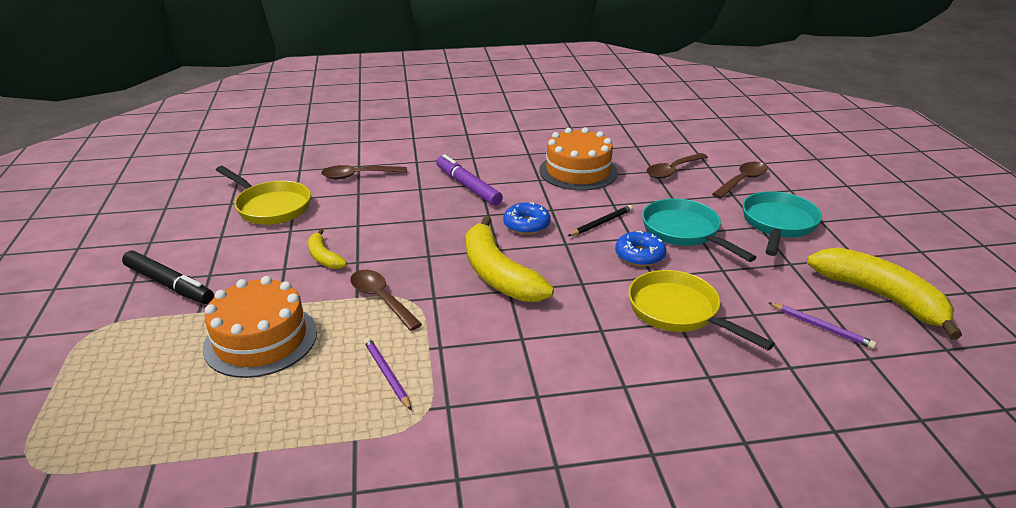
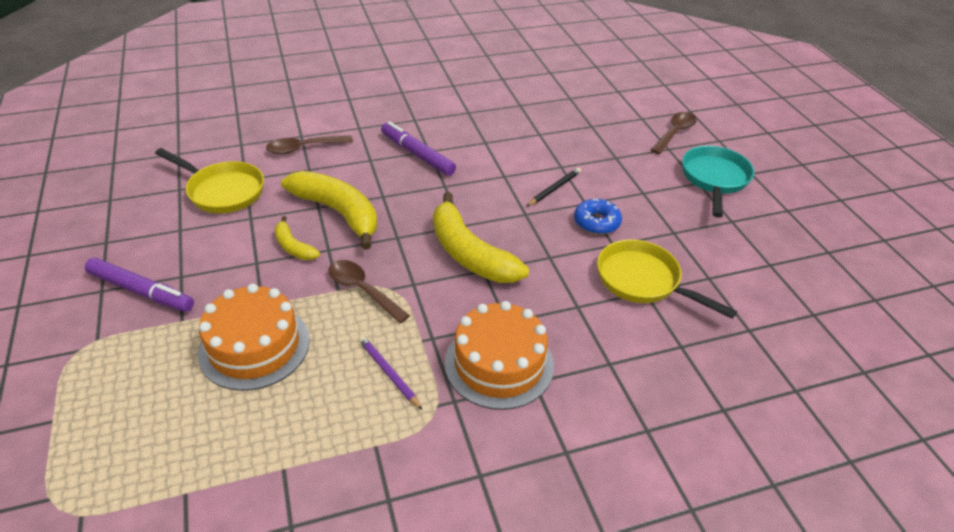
camera: 10 degrees left, 10 degrees up
(169, 285) = (141, 291): black marker -> purple marker
(526, 225) = (484, 195): blue donut -> none
(578, 171) = (520, 130): orange cake -> orange cake (499, 364)
(672, 171) = (609, 125): brown spoon -> none
(684, 232) = (632, 194): turquoise pan -> none
(821, 327) = (769, 286): purple pencil -> none
(881, 297) = (814, 251): yellow banana -> yellow banana (338, 213)

